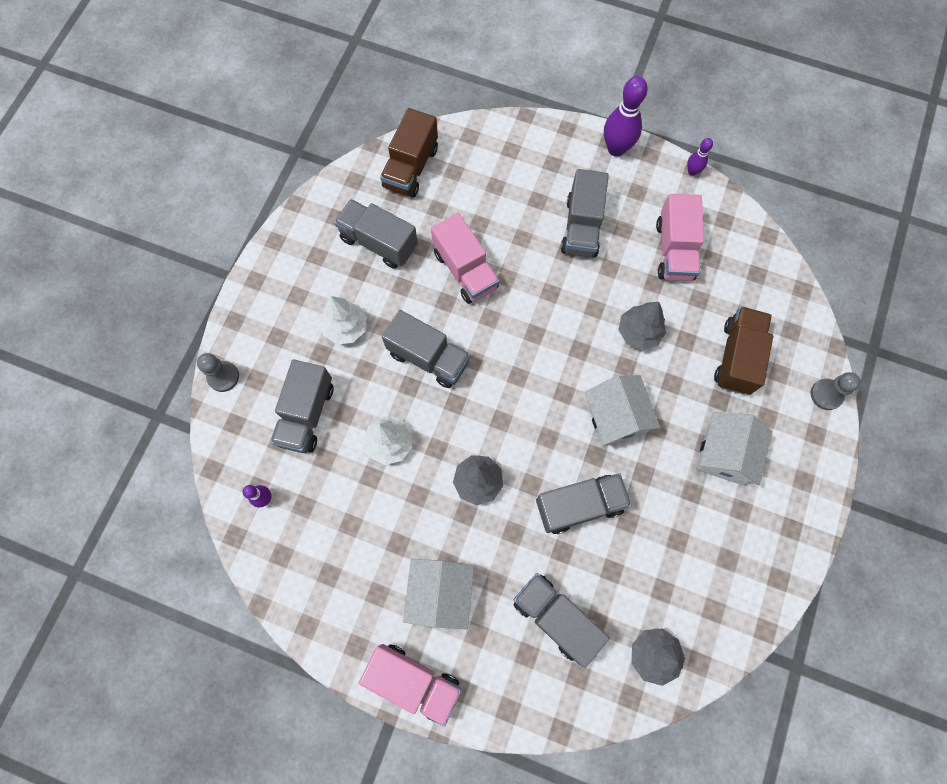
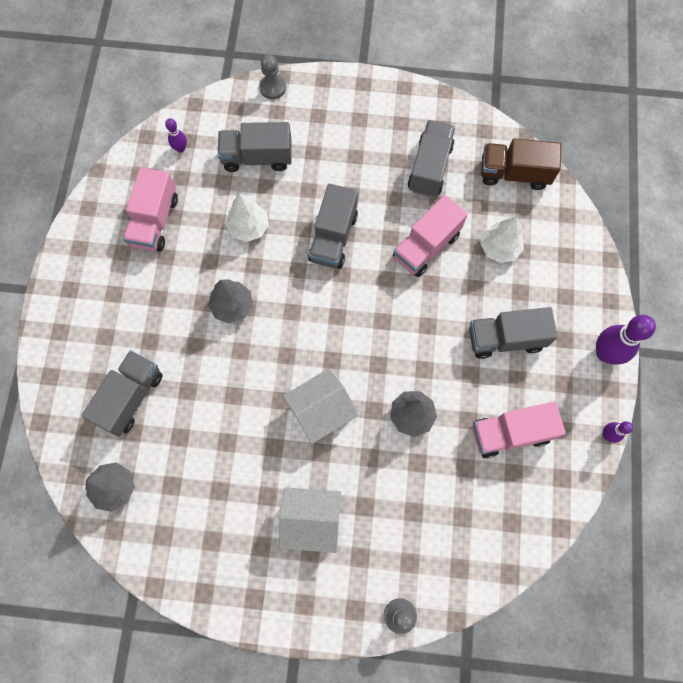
camera: 75 degrees right, 0 degrees up
(346, 327) = (342, 164): white tree -> white tree (499, 248)
(414, 681) = (60, 298): pink truck -> pink truck (155, 221)
(440, 593) = (132, 300): white house -> none
(579, 505) = (231, 396): grey truck -> none
(736, 357) = (414, 516): brown truck -> none

